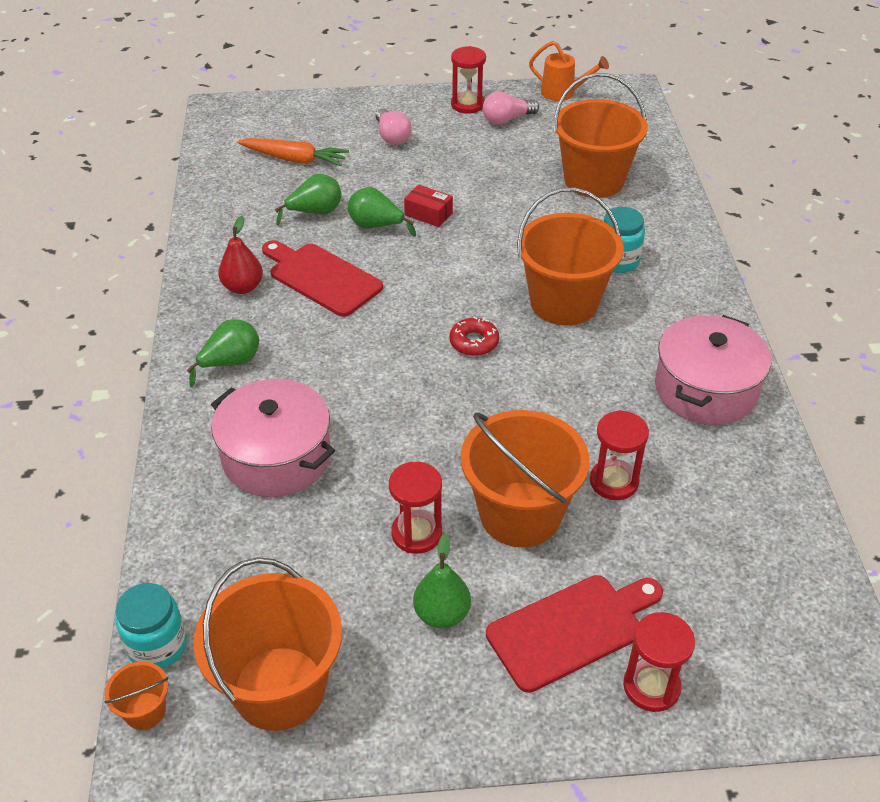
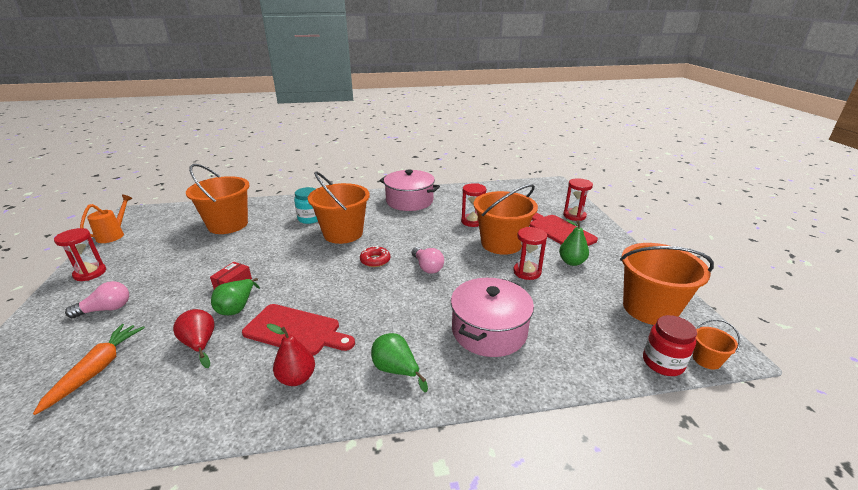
camera: 95 degrees left, 15 degrees down
(157, 646) = (662, 363): turquoise jar -> red jar
(315, 212) = (200, 344): green pear -> red pear
(321, 278) = (295, 330): red cutting board -> red cutting board turned 105 degrees counterclockwise
(507, 119) = (129, 255): pink light bulb -> pink light bulb (427, 267)

